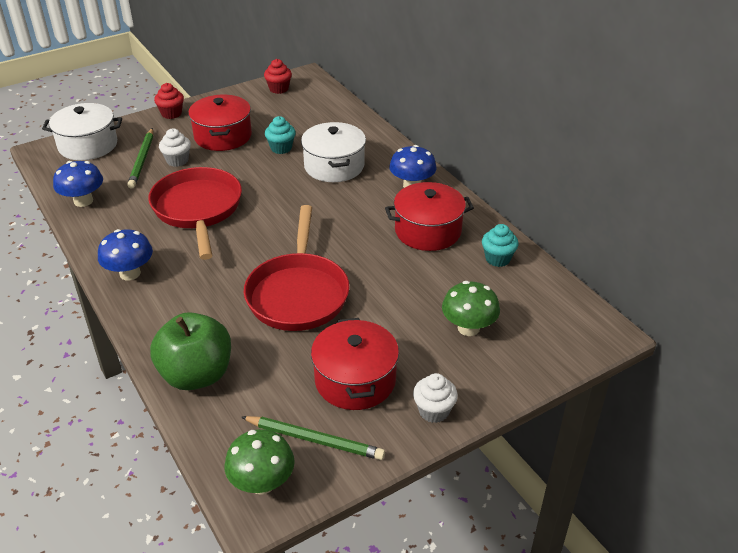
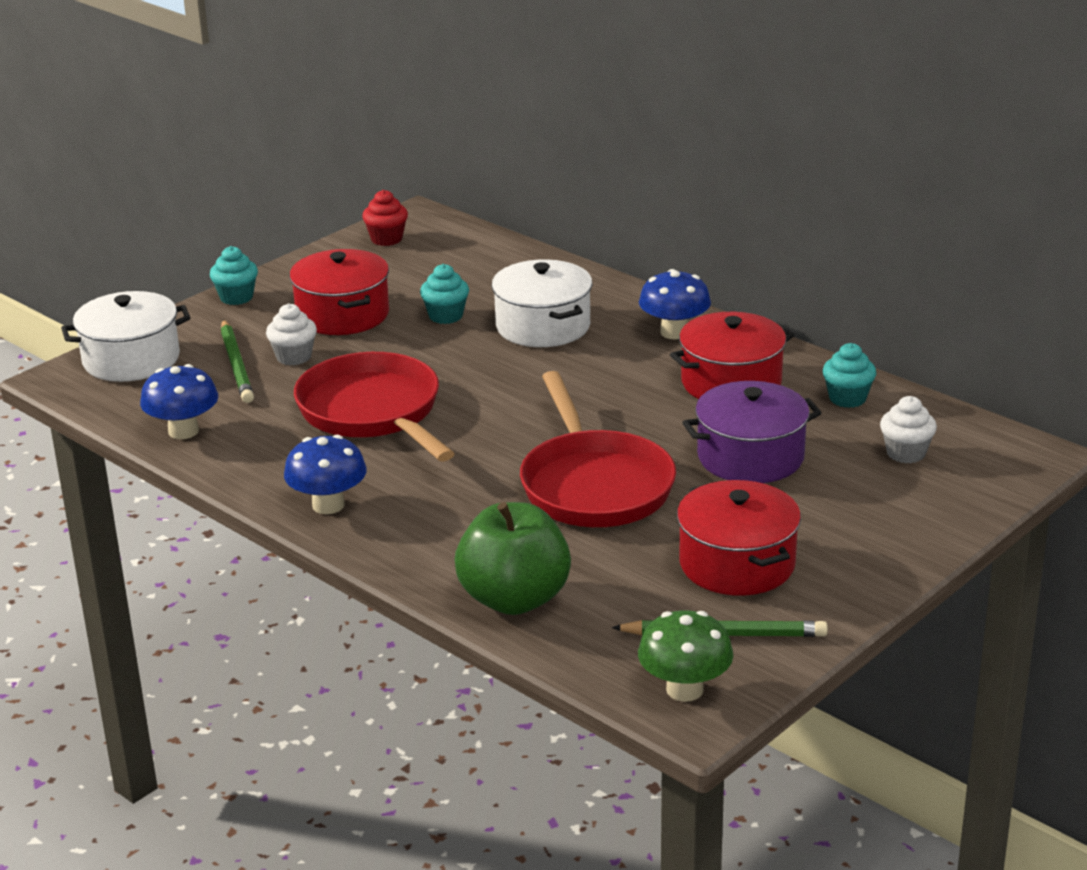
camera: 15 degrees left, 10 degrees down
(171, 114) = (236, 297): red cupcake -> turquoise cupcake
(410, 293) = (750, 457): none -> purple pot
(433, 411) = (860, 576): white cupcake -> white cupcake (906, 453)
(468, 328) = (853, 481): green mushroom -> none

